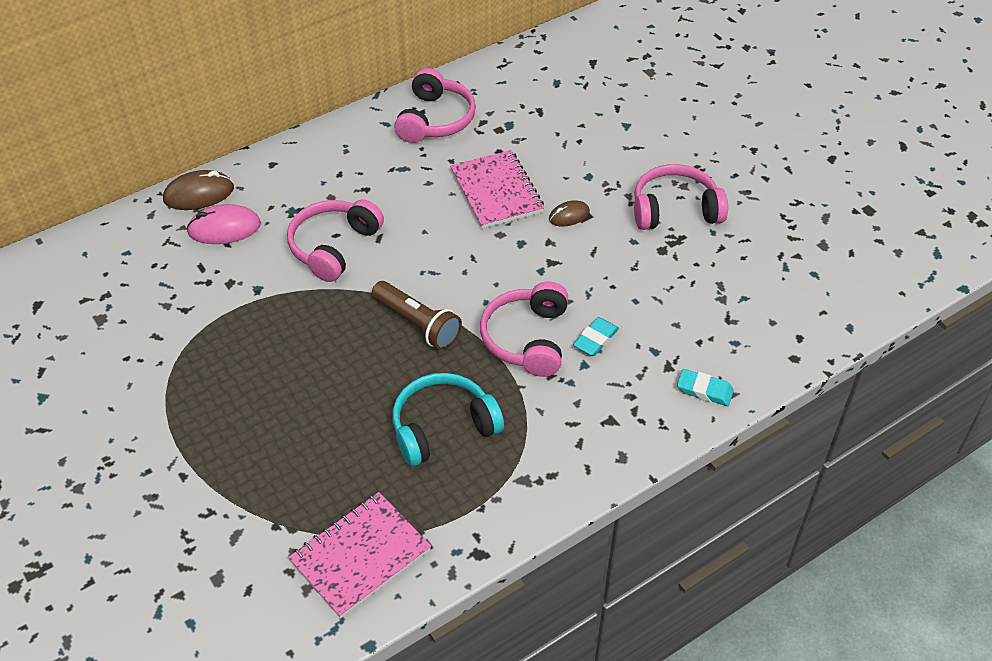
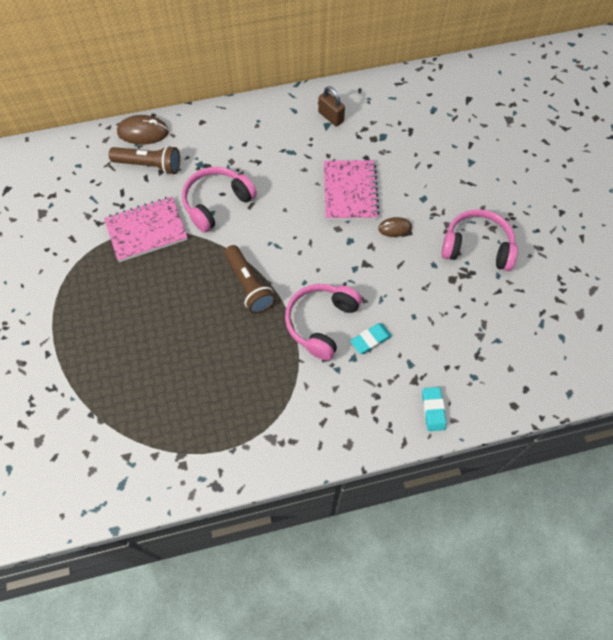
camera: 20 degrees right, 15 degrees up
(224, 228) = (149, 165): pink mouse -> brown flashlight
(360, 556) = (136, 458): pink notebook -> pink notebook (146, 230)
(435, 119) = (331, 117): pink headphones -> brown padlock
(443, 427) = (232, 375): turquoise headphones -> none
(704, 390) = (433, 410): turquoise eraser -> turquoise eraser turned 45 degrees clockwise

